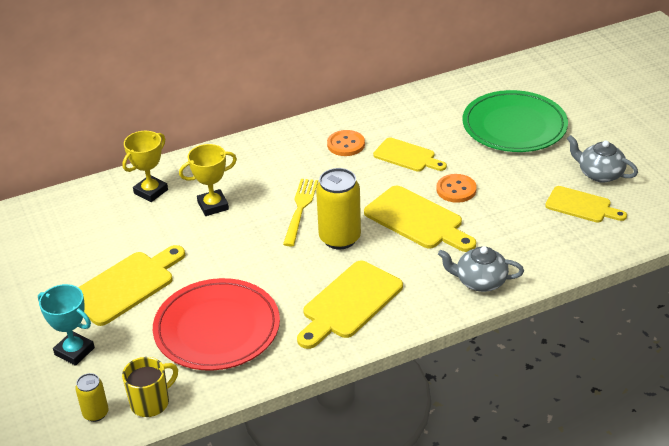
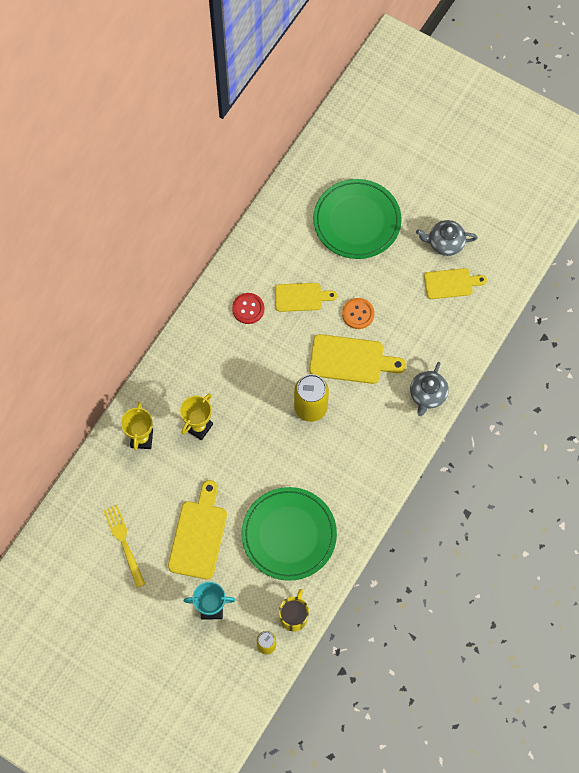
camera: 35 degrees left, 30 degrees up
(217, 328) = (289, 534): red plate -> green plate
(300, 209) = (263, 394): yellow fork -> yellow fork (123, 542)
(346, 144) = (248, 309): orange button -> red button
(349, 303) = (357, 463): yellow cutting board -> none
(480, 281) = (427, 394): grey teapot -> grey teapot turned 45 degrees counterclockwise

